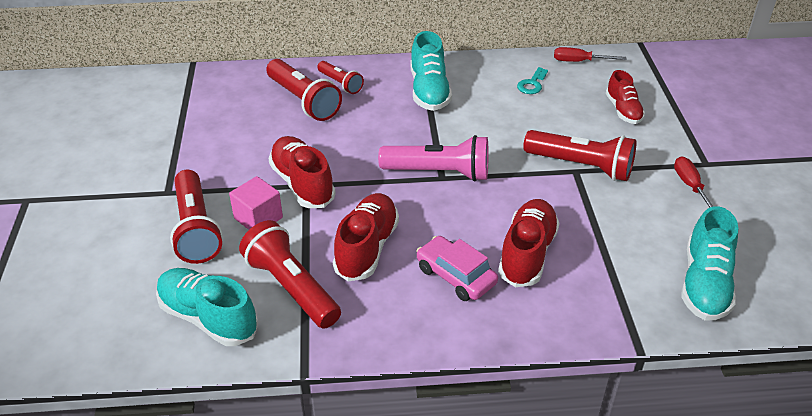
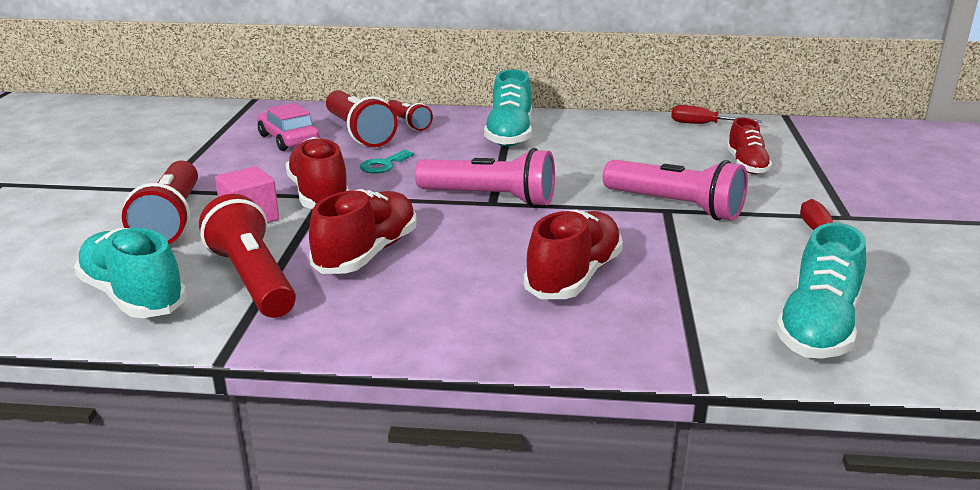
camera: 10 degrees right, 15 degrees down
(456, 276) = (469, 288): pink car -> pink car (288, 139)
(532, 84) = (637, 138): turquoise key -> turquoise key (383, 165)
(581, 166) = (675, 206): red flashlight -> pink flashlight

